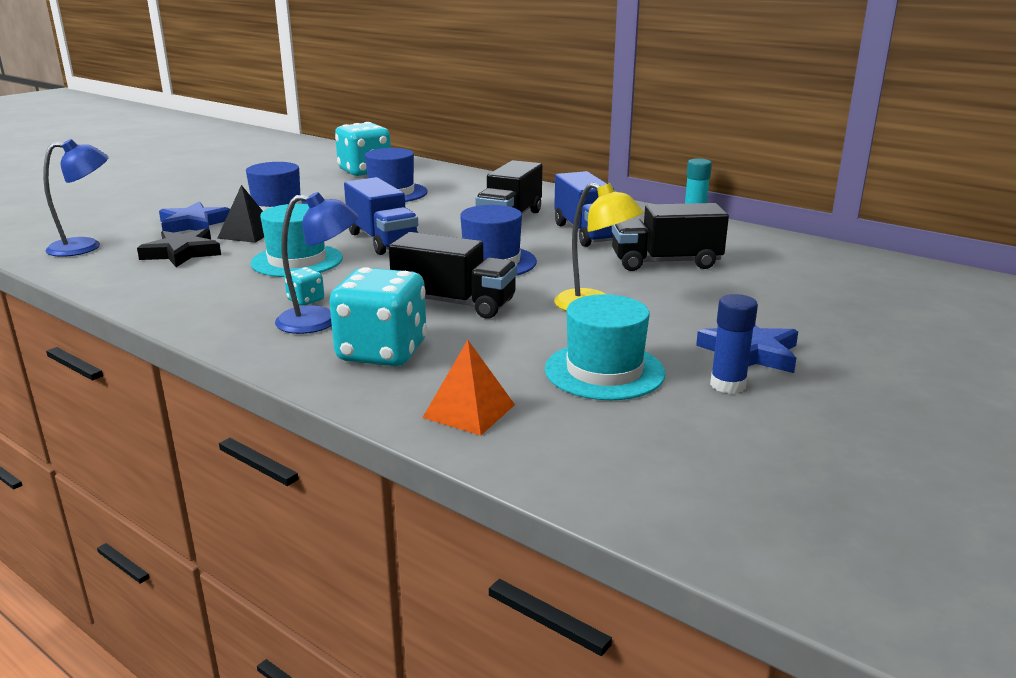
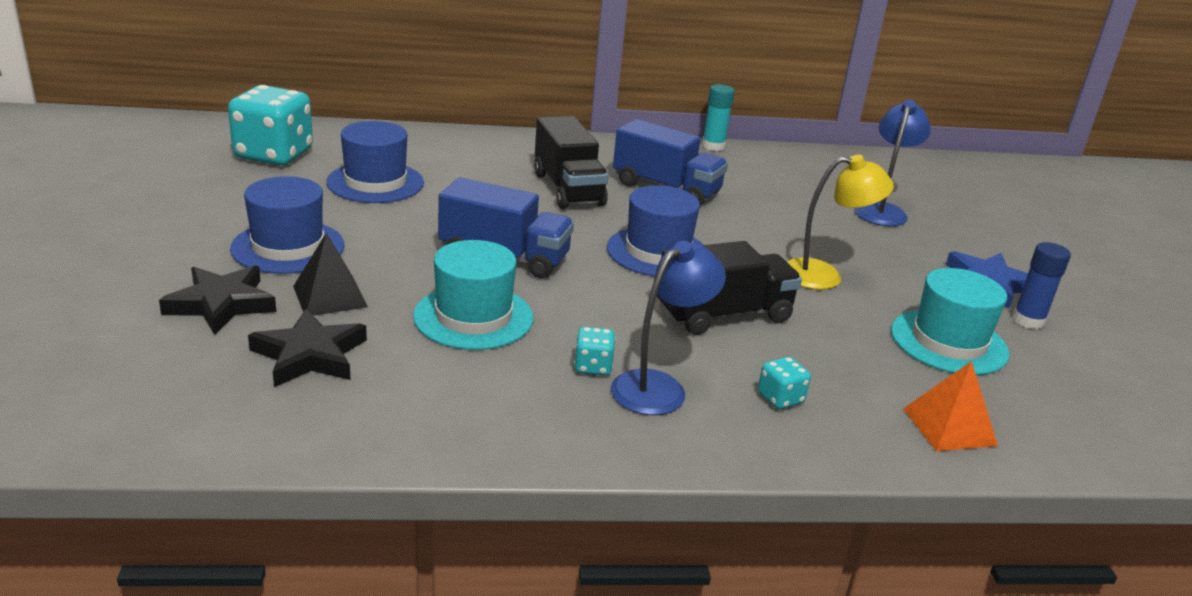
camera: 45 degrees left, 5 degrees up
(86, 247) = (141, 395): blue lamp -> blue lamp (882, 210)
(193, 224) = (221, 304): blue star -> black star
(382, 352) = (780, 398): turquoise dice -> turquoise dice, size x0.44
(665, 262) = (783, 206): black truck -> none

